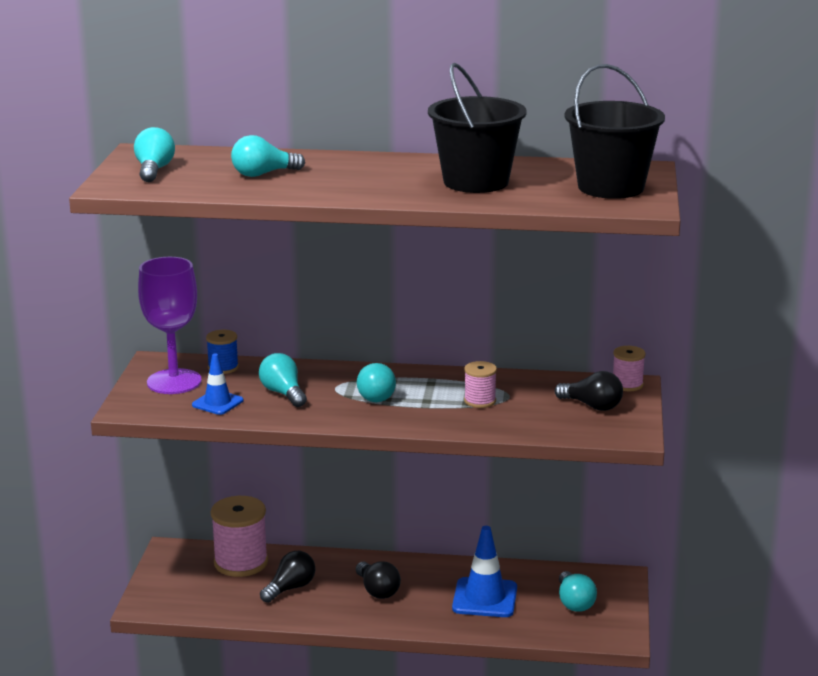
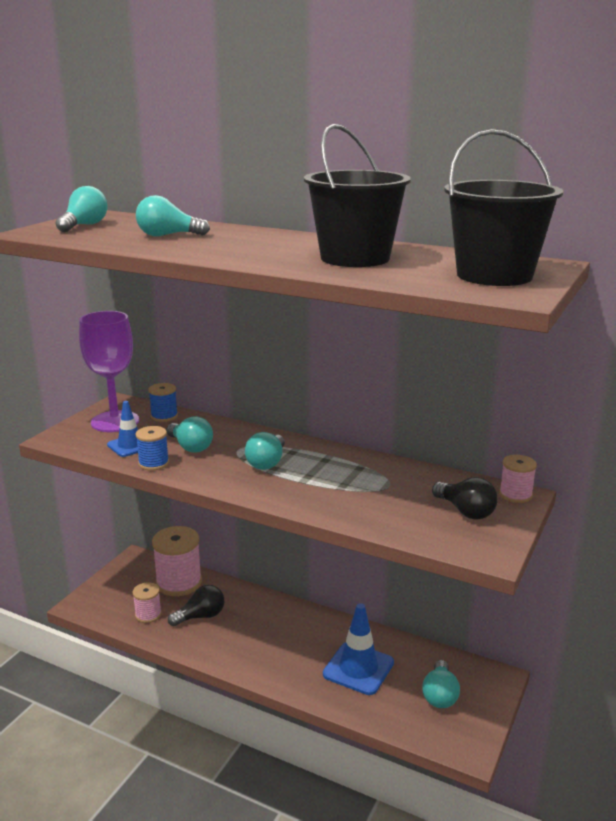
camera: 20 degrees right, 0 degrees up
(261, 415) = (153, 463): none -> blue spool
(283, 393) = (190, 447): turquoise light bulb -> turquoise light bulb turned 150 degrees clockwise
(377, 590) = (269, 636): black light bulb -> none
(480, 401) = (357, 485): pink spool -> pink spool (148, 614)

